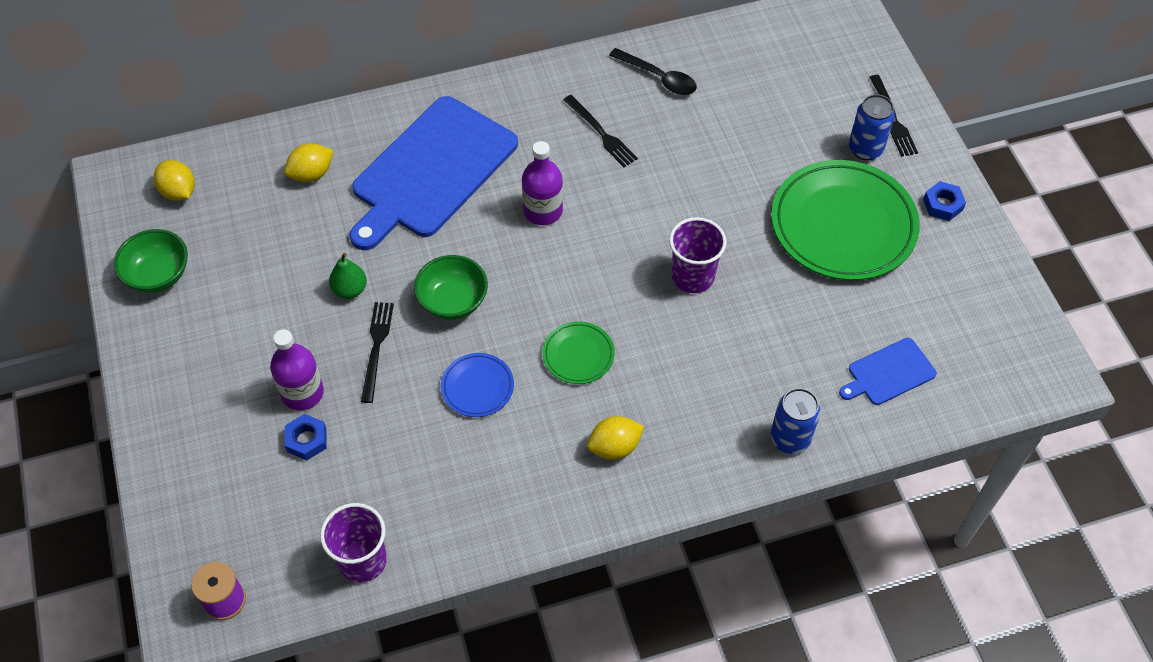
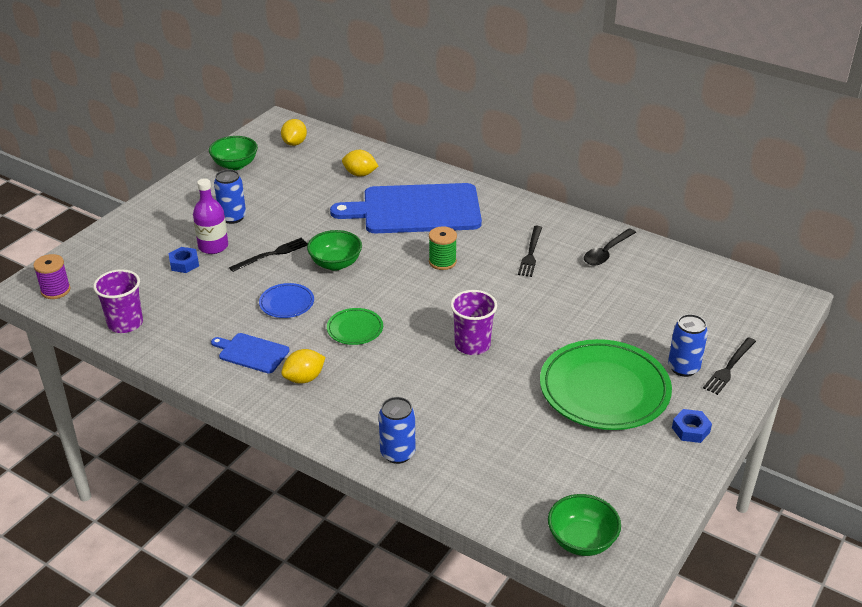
camera: 50 degrees right, 20 degrees down
(265, 341) = (232, 217): none -> blue can
(350, 290) = (299, 226): green pear -> none
(543, 211) = (442, 262): purple bottle -> green spool
(614, 447) = (304, 378): yellow lemon -> yellow lemon turned 60 degrees counterclockwise
(659, 77) = (606, 252): black spoon -> black spoon turned 45 degrees clockwise
(888, 373) = (509, 475): blue cutting board -> blue cutting board (251, 353)
(1005, 377) = (581, 540): none -> green bowl

